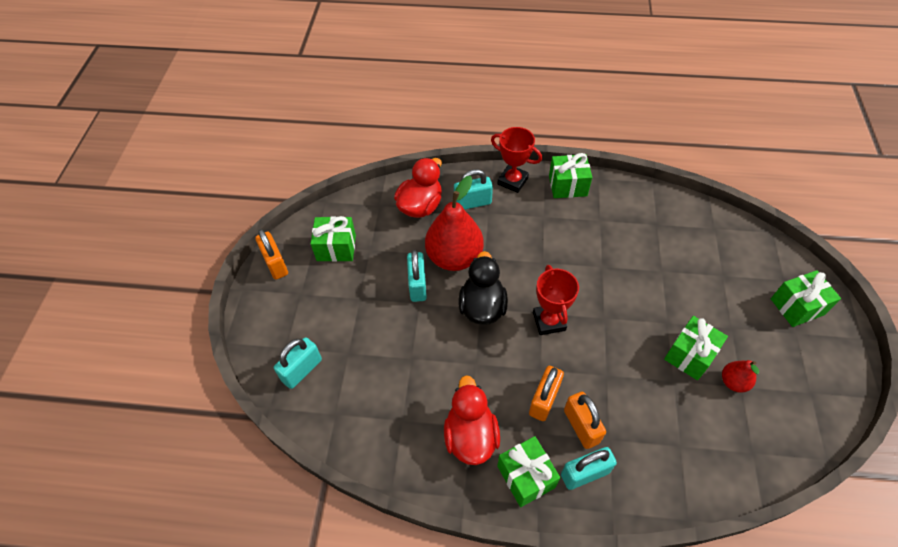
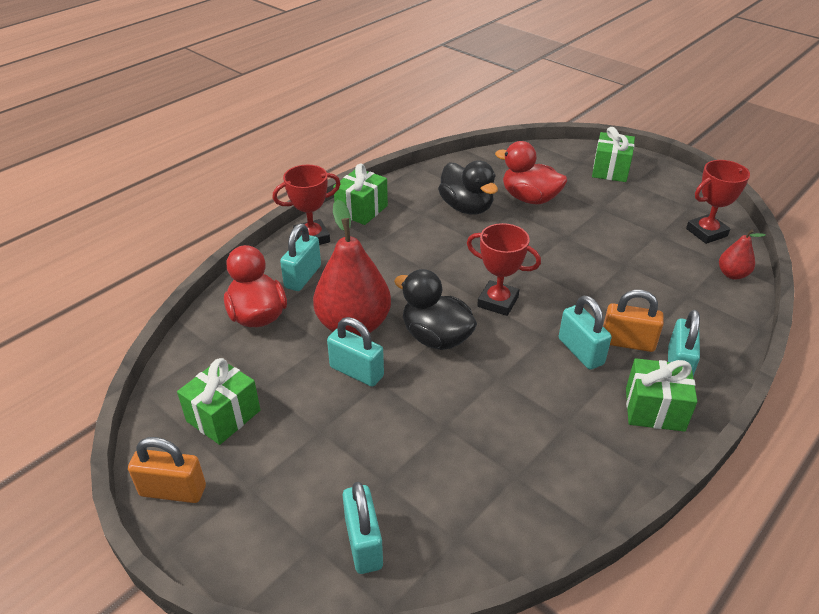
camera: 55 degrees left, 15 degrees down
(470, 436) = (579, 427): red duck -> red duck (529, 198)
(544, 400) = (580, 351): orange padlock -> turquoise padlock
(635, 241) = (466, 207): none -> black duck
(689, 355) = (607, 242): green gift -> none
(733, 382) = (651, 235): red pear -> red pear (732, 274)
(784, 423) = (706, 232): none -> red trophy

